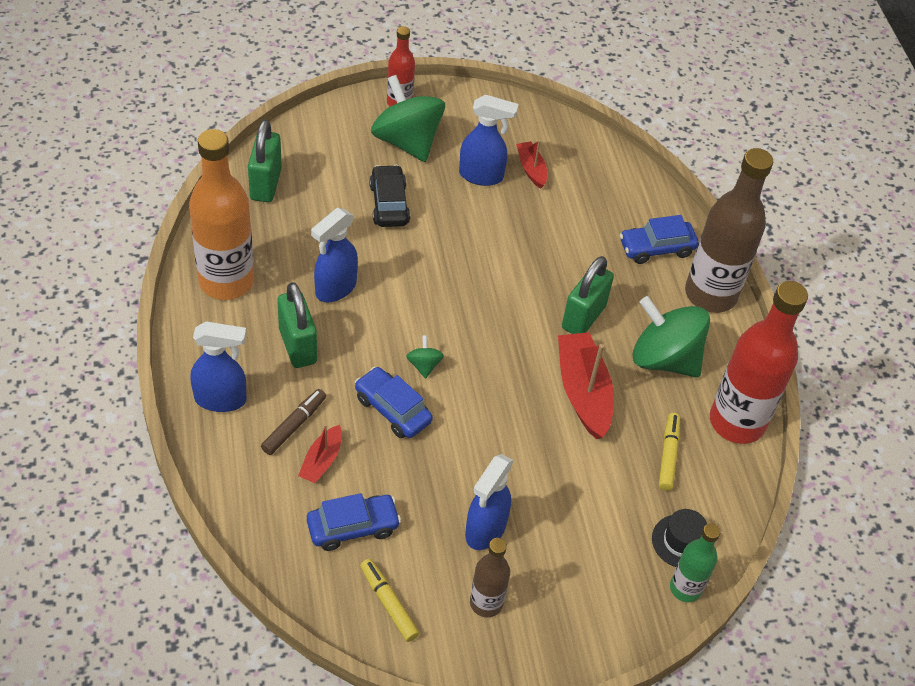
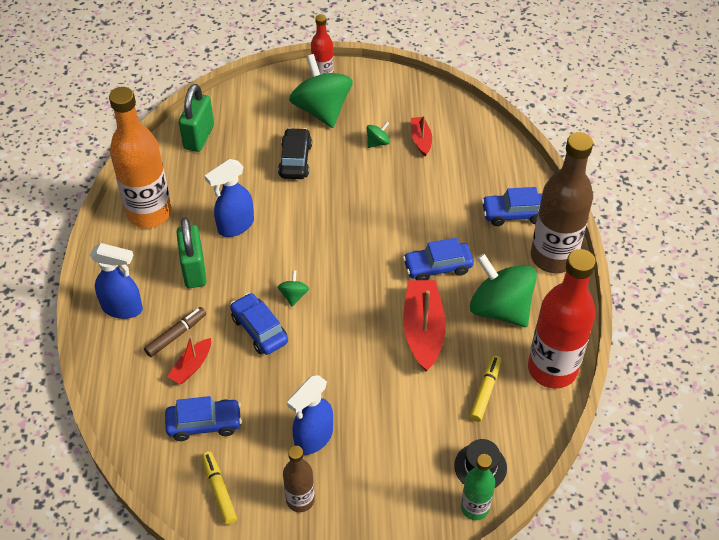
camera: 15 degrees right, 0 degrees up
(481, 176) = (377, 142): blue spray bottle -> green spinning top
(583, 317) = (437, 267): green padlock -> blue car

